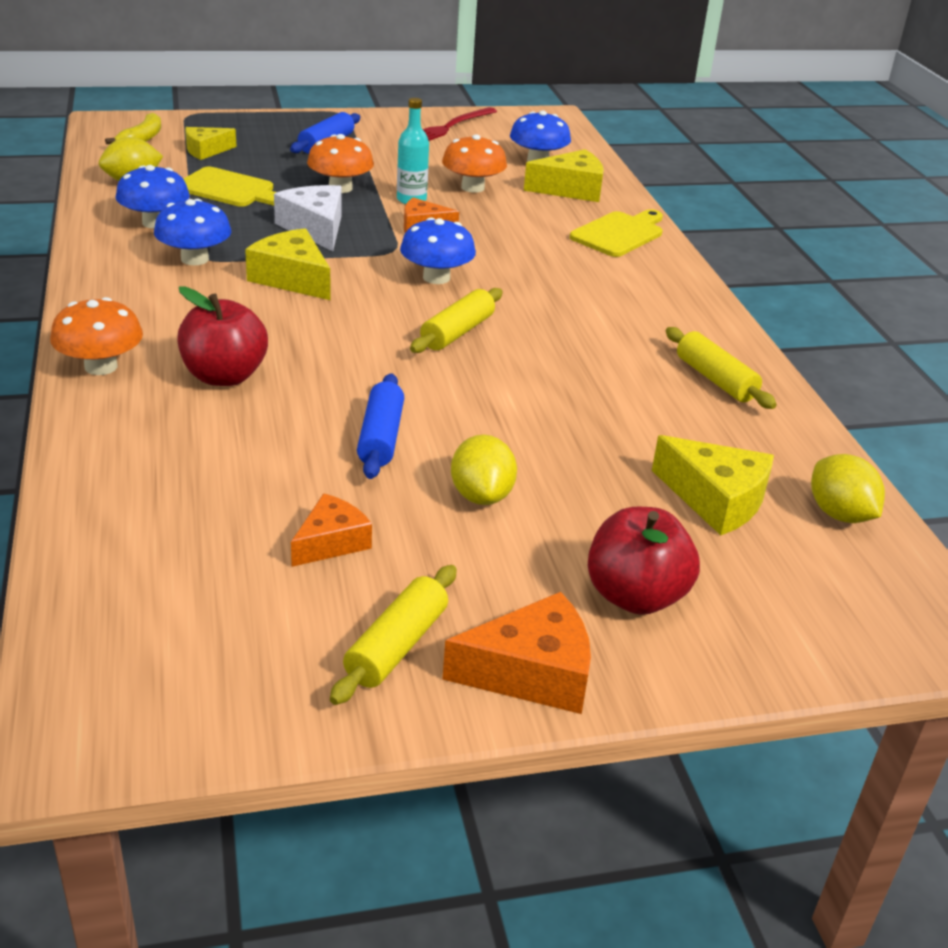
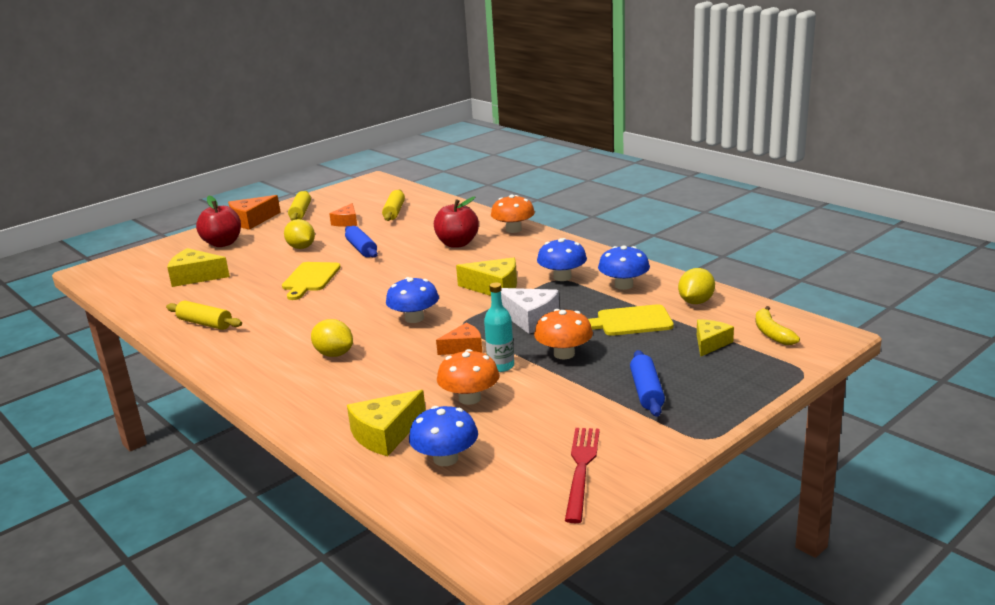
camera: 155 degrees right, 10 degrees down
(457, 332) = (370, 295): yellow rolling pin -> yellow rolling pin (394, 212)
(619, 233) = (313, 402): yellow cutting board -> yellow cutting board (310, 279)
(839, 514) = (134, 290): yellow lemon -> yellow lemon (334, 354)

